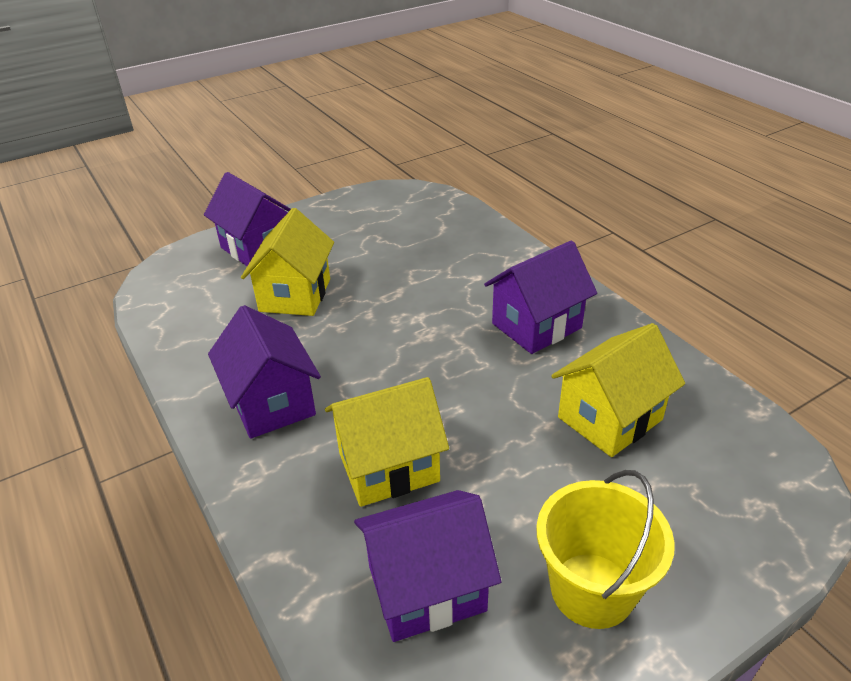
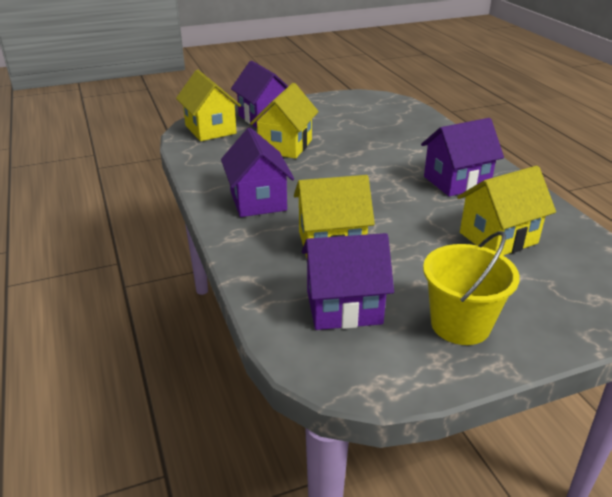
camera: 10 degrees right, 5 degrees down
(184, 279) = (210, 129): none -> yellow house

